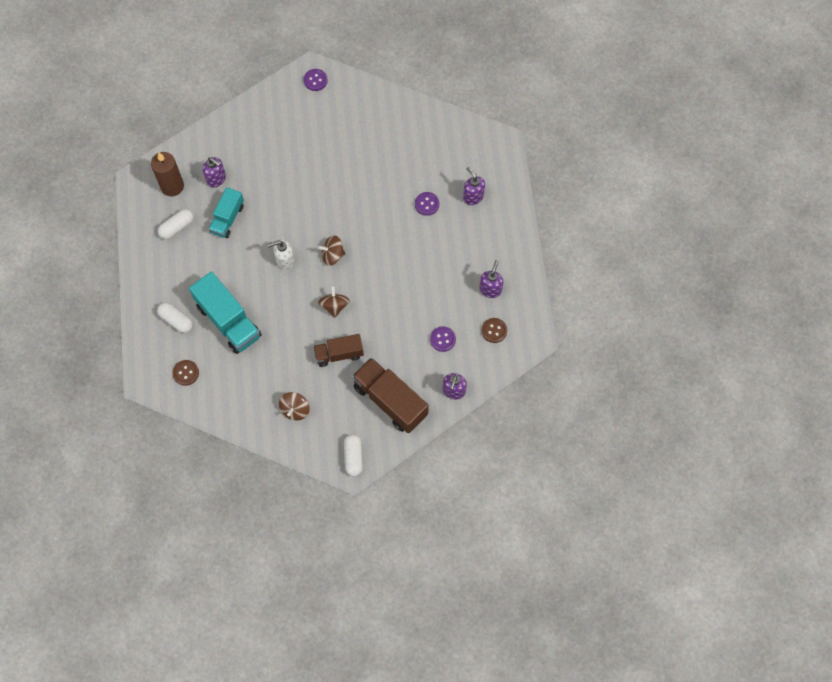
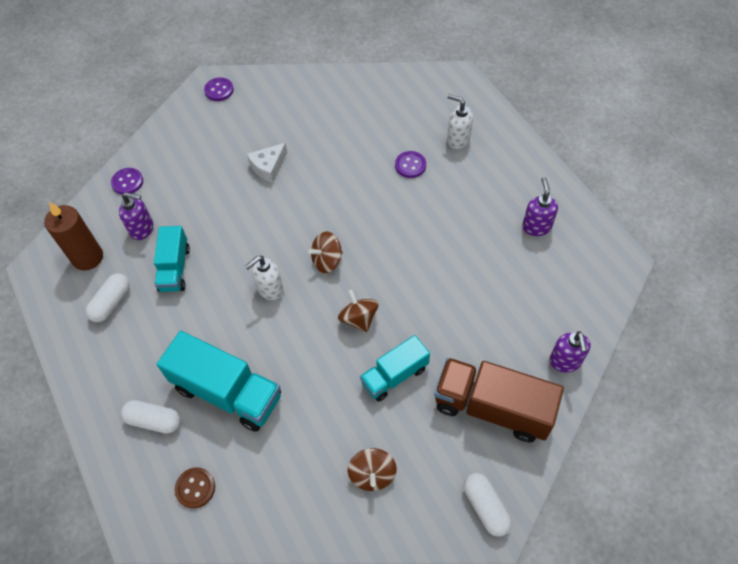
camera: 20 degrees left, 10 degrees down
(324, 163) = (268, 167): none -> white cheese
(339, 354) = (395, 375): brown truck -> turquoise truck
(443, 339) = (514, 305): purple button -> purple button (127, 182)
(473, 196) = (458, 139): purple soap dispenser -> white soap dispenser
(494, 330) = (569, 270): brown button -> none

